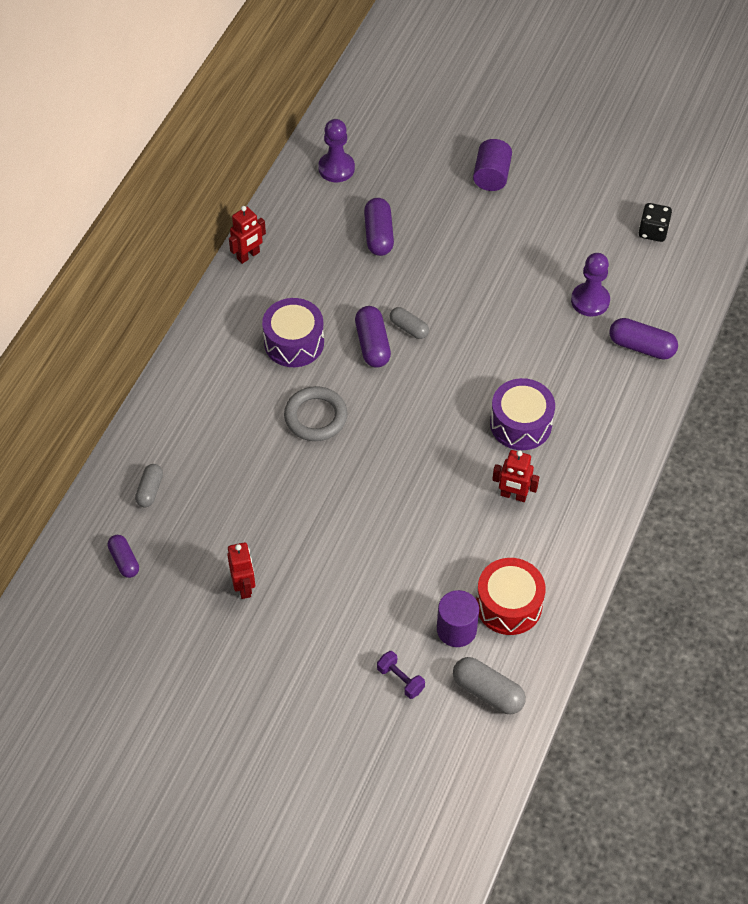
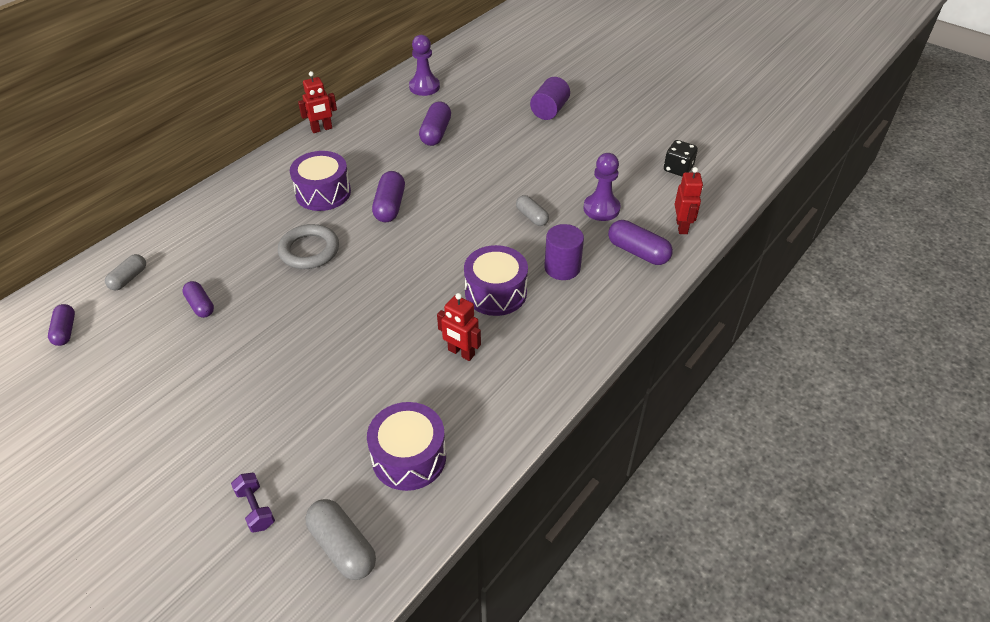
camera: 15 degrees right, 10 degrees down
(241, 503) = (200, 305): none -> purple capsule
(244, 586) = (156, 378): red robot -> red robot (682, 226)
(409, 328) = (428, 200): grey capsule -> grey capsule (532, 217)
(456, 629) = (342, 469): purple cylinder -> purple cylinder (562, 268)
(509, 605) = (409, 457): red drum -> purple drum

